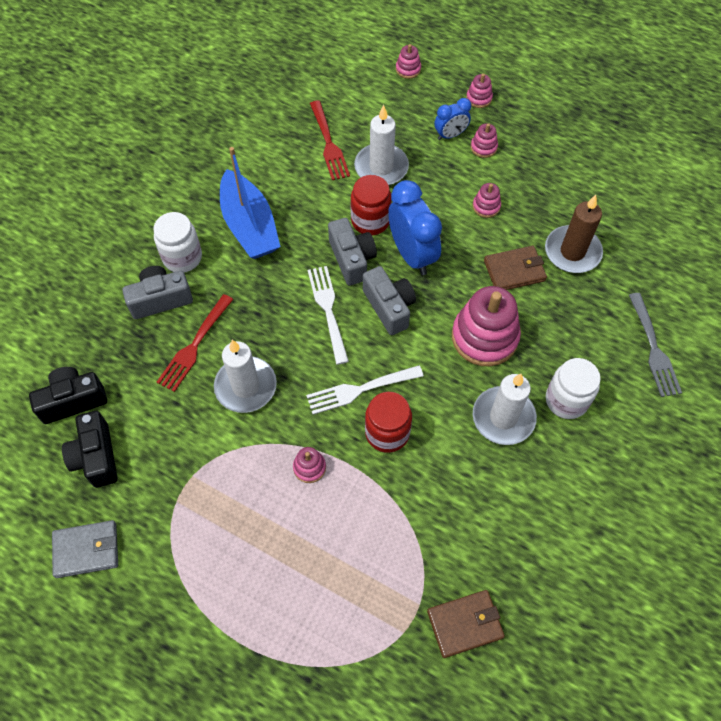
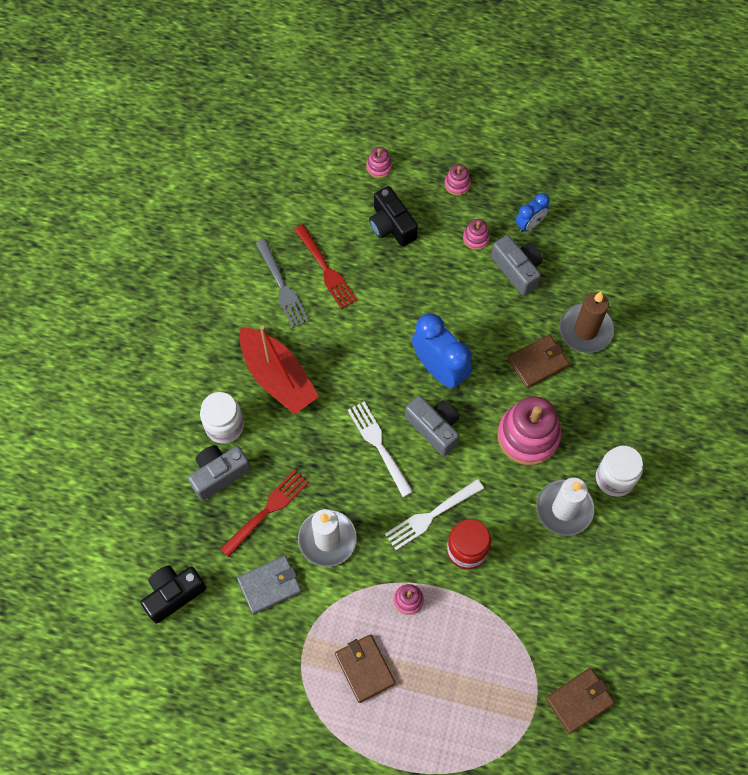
camera: 15 degrees left, 5 degrees up
(86, 550) = (237, 726): grey wallet -> grey wallet (269, 585)
(96, 457) = (214, 641): black camera -> black camera (391, 225)
(195, 345) = (267, 511): red fork -> red fork turned 150 degrees counterclockwise
(240, 526) = (364, 669): none -> brown wallet
(249, 225) = (277, 377): blue boat -> red boat
(352, 259) = (385, 388): grey camera -> grey camera (517, 270)
(370, 221) = (391, 343): red jar -> none
(381, 167) = (384, 284): white candle -> none
(450, 135) = (440, 232): blue clock -> blue clock (529, 224)
(486, 206) = (495, 302): pink stacking toy -> none
(653, 347) = (678, 408): grey fork -> grey fork (282, 286)

